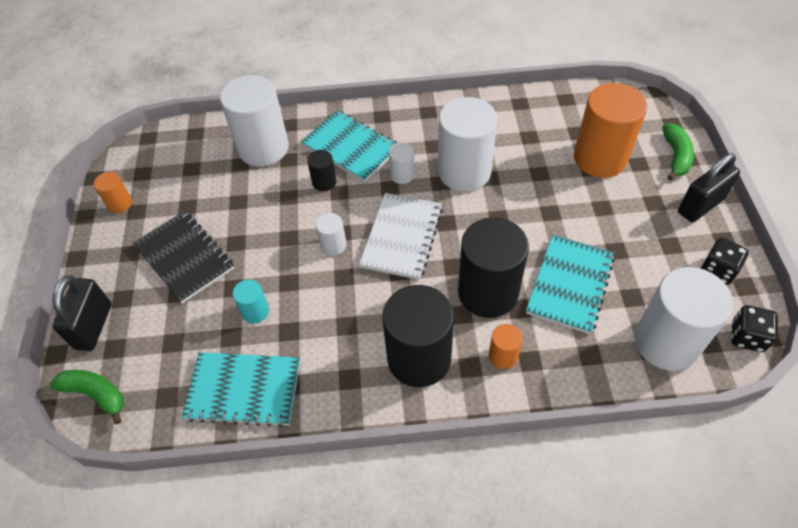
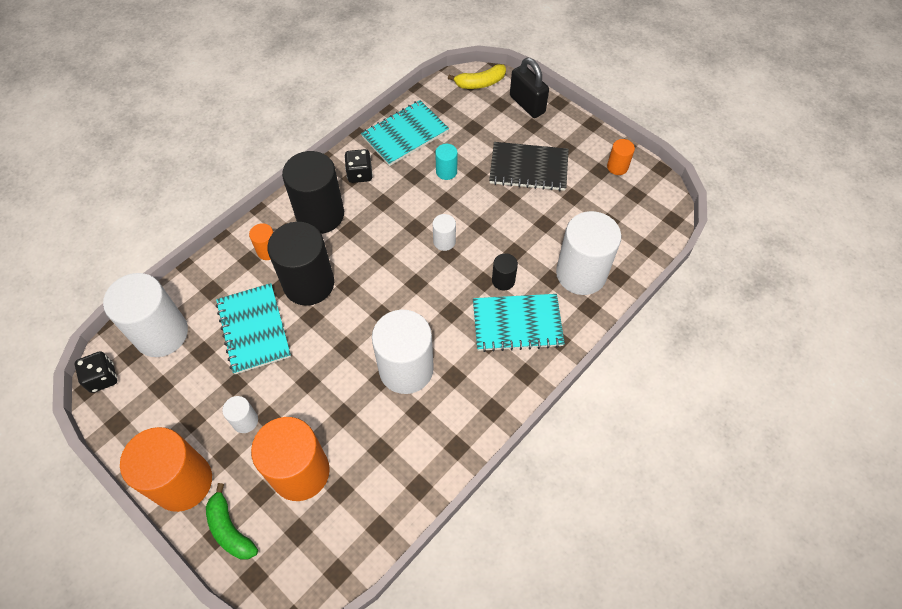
camera: 135 degrees right, 5 degrees up
(95, 394) = (480, 83): green banana -> yellow banana
(402, 175) = (452, 329): white cylinder -> white cylinder (245, 421)
(402, 237) = (403, 280): white notebook -> none
(700, 205) = (183, 482): black padlock -> orange cylinder
(718, 270) = (143, 422): black dice -> black dice (360, 174)

